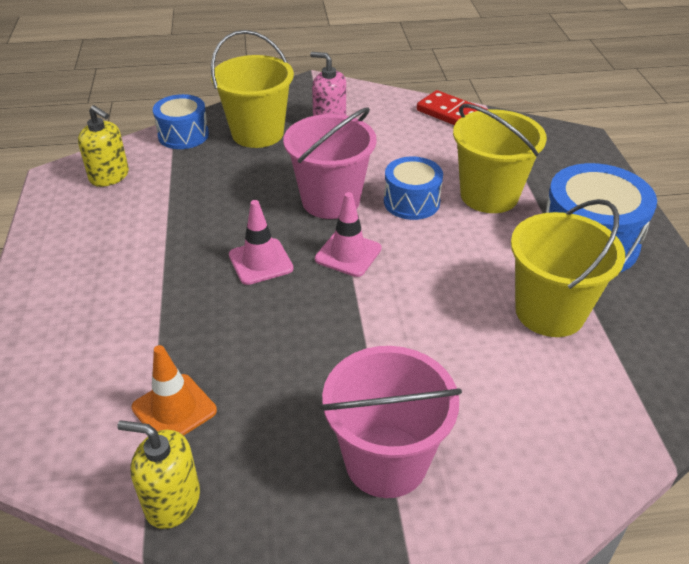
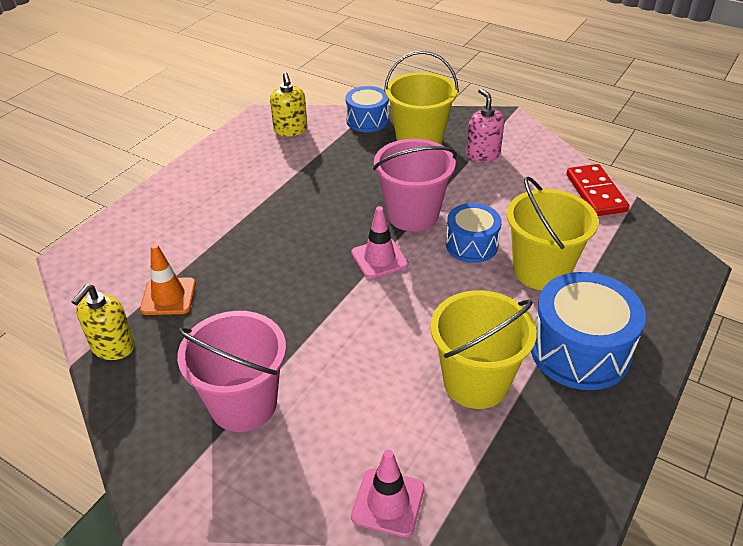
camera: 40 degrees right, 0 degrees up
(172, 501) = (113, 346): yellow soap dispenser -> yellow soap dispenser turned 120 degrees counterclockwise
(260, 262) = (317, 233): pink traffic cone -> pink traffic cone (388, 502)

